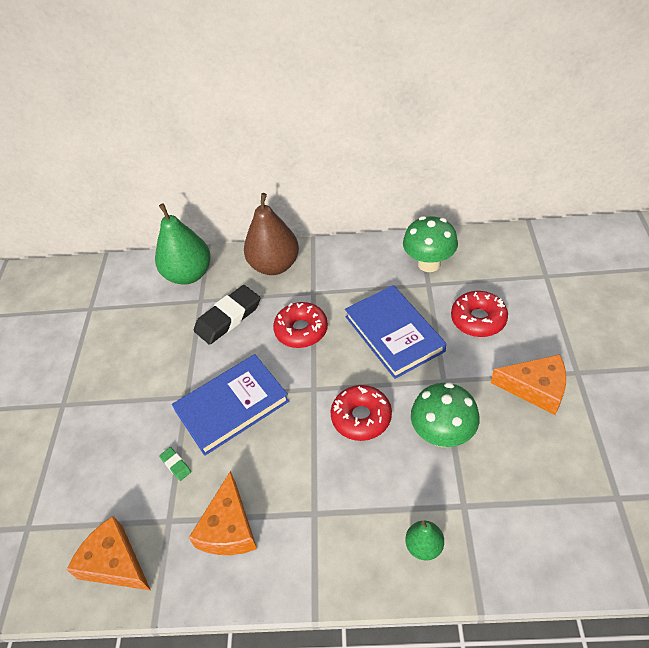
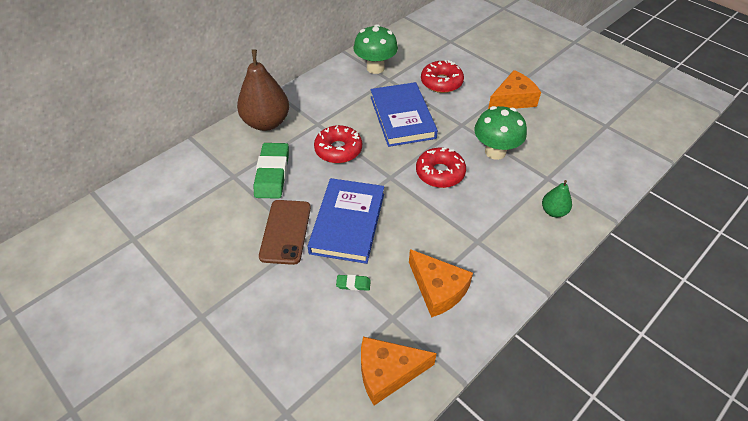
camera: 50 degrees left, 0 degrees up
(182, 378) = (286, 231): none -> brown phone
(189, 274) = (199, 165): green pear -> none
(228, 318) = (272, 173): black eraser -> green eraser
(394, 334) = (402, 117): blue book -> blue book turned 60 degrees clockwise

